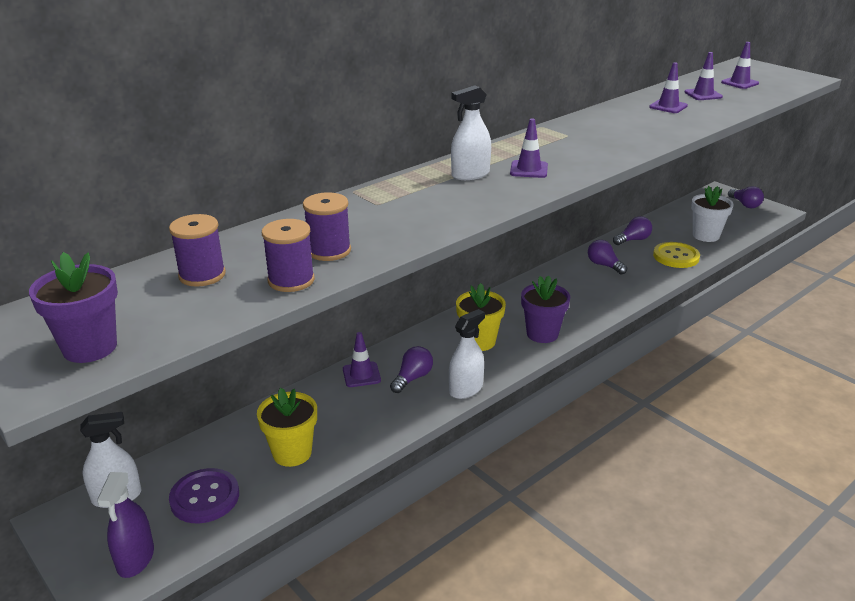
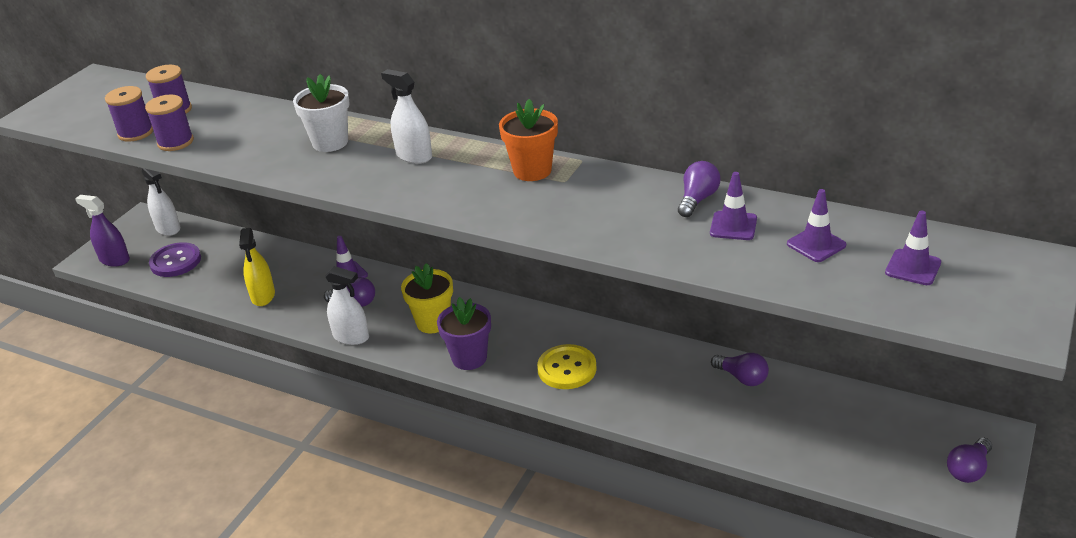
camera: 70 degrees right, 5 degrees up
(90, 347) = (75, 112): purple flower pot -> none
(135, 558) = (114, 260): purple spray bottle -> purple spray bottle turned 45 degrees clockwise
(292, 453) = (233, 279): yellow flower pot -> none
(329, 251) = (227, 140): purple spool -> purple spool (135, 133)
(346, 435) = (263, 296): none -> yellow spray bottle
(529, 169) = (445, 181): purple traffic cone -> none
(542, 141) = (532, 171): none -> orange flower pot
(604, 265) = (652, 368): purple light bulb -> purple light bulb (697, 199)
(676, 257) = (723, 424): yellow button -> yellow button (567, 369)
(706, 235) = (813, 442): white flower pot -> white flower pot (330, 142)

